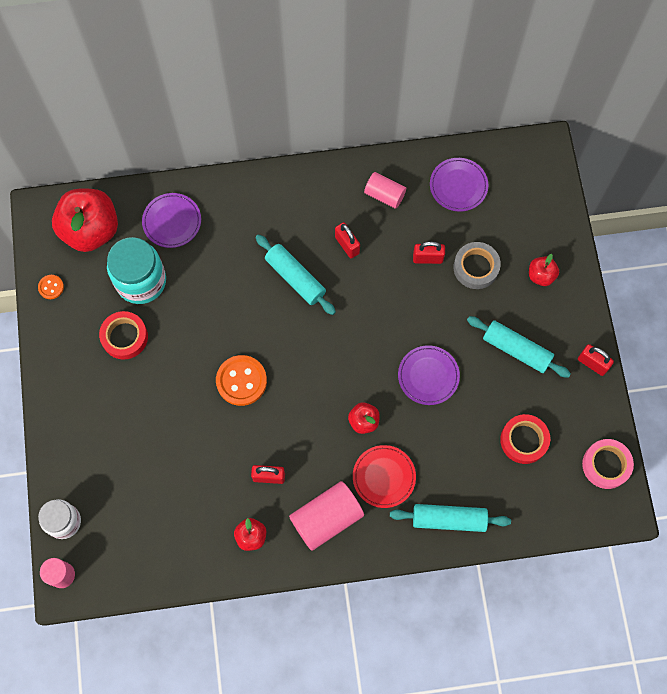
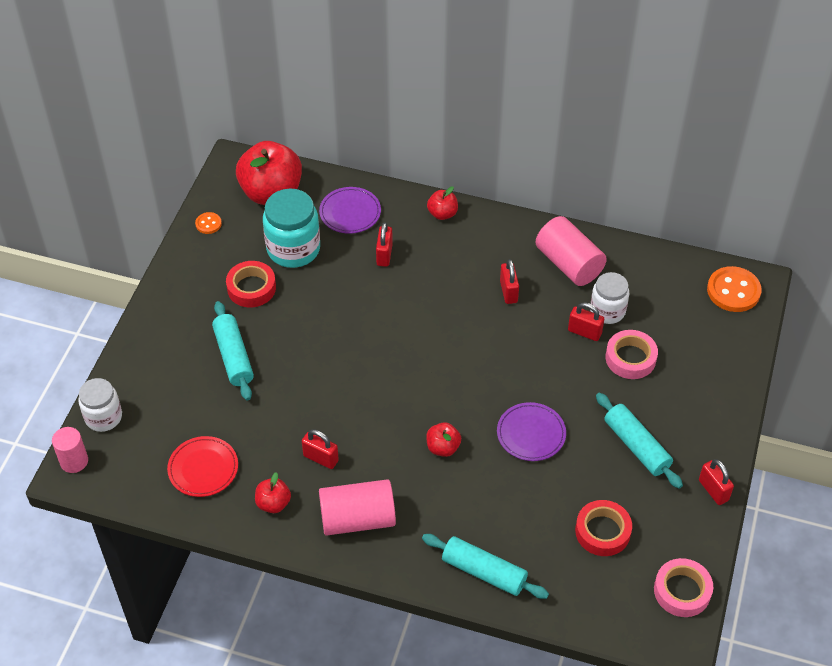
camera: 25 degrees right, 20 degrees down
(223, 253) = (384, 255): none -> red padlock
(241, 381) = (341, 366): orange button -> orange button (733, 291)
(295, 278) = (442, 300): turquoise rolling pin -> turquoise rolling pin (233, 357)
(384, 195) = (569, 264): pink cylinder -> pink cylinder, size x1.61
(384, 477) = (436, 505): red plate -> red plate (203, 468)
(437, 229) = (607, 311): none -> white jar
(458, 186) = (648, 283): purple plate -> none
(476, 267) = (630, 358): grey tape -> pink tape
(541, 275) = (696, 390): red apple -> red apple (442, 214)

